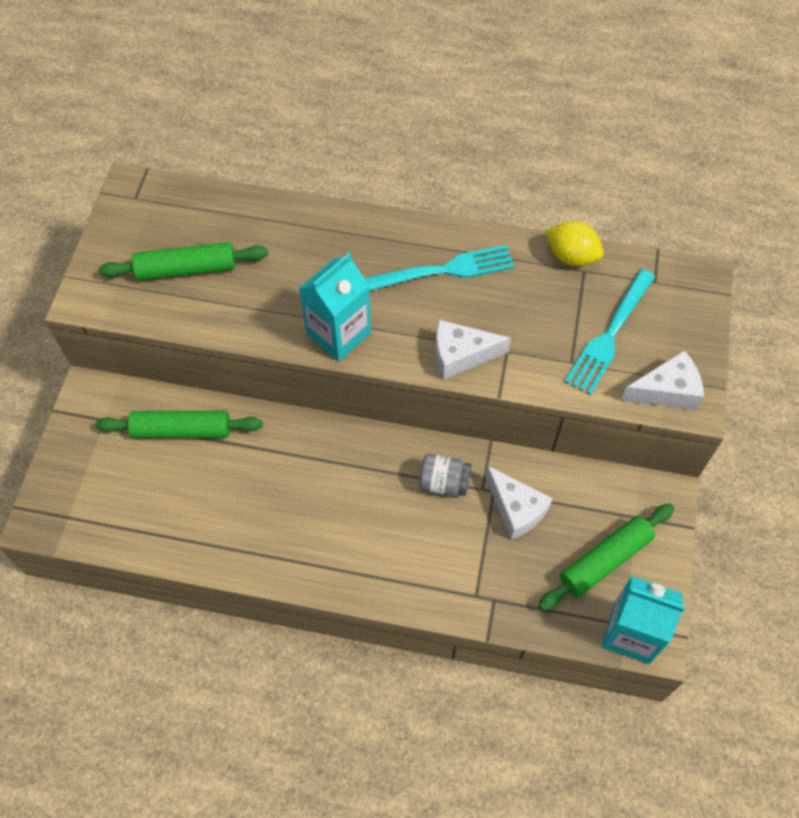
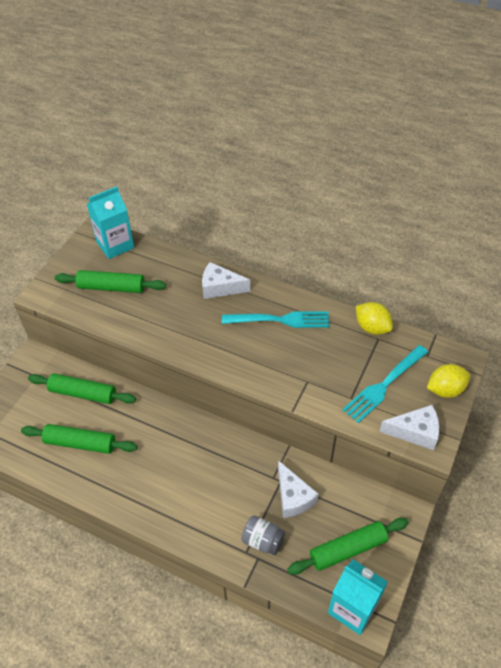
camera: 15 degrees right, 10 degrees down
(203, 501) = (80, 443): none -> green rolling pin
(338, 334) = (196, 347): turquoise carton -> turquoise carton (115, 245)
(444, 482) = (247, 467): grey jar -> grey jar (263, 540)
(461, 355) = (274, 377): white cheese -> white cheese (220, 287)
(690, 324) = (445, 390): none -> yellow lemon

